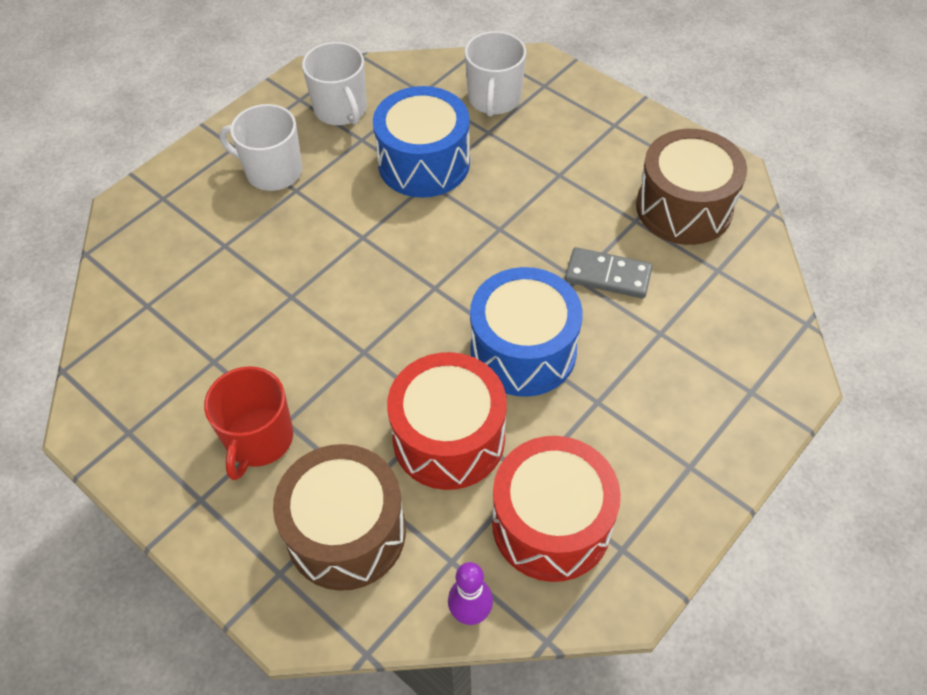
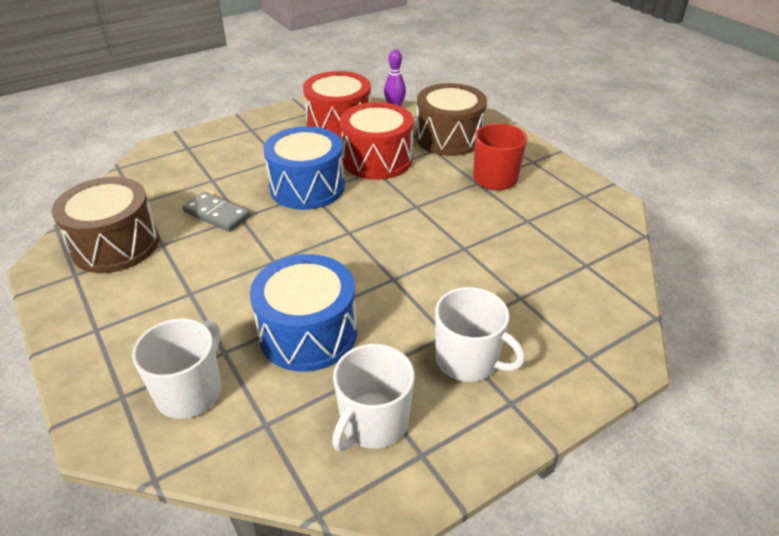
camera: 165 degrees left, 15 degrees down
(341, 110) = (373, 423): white mug -> white mug turned 135 degrees counterclockwise

